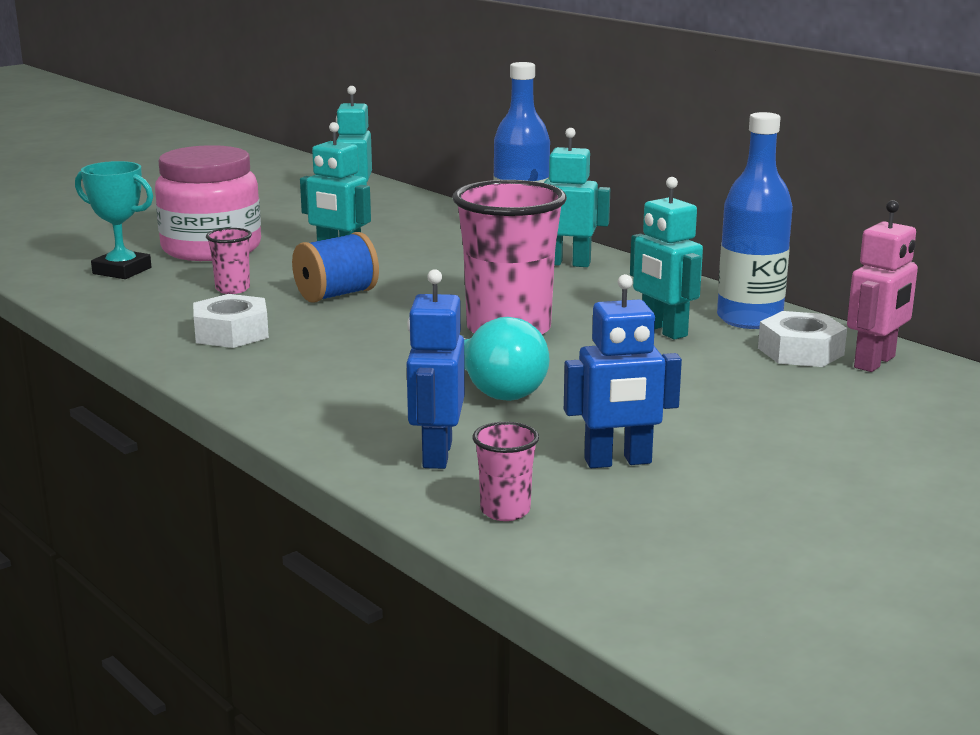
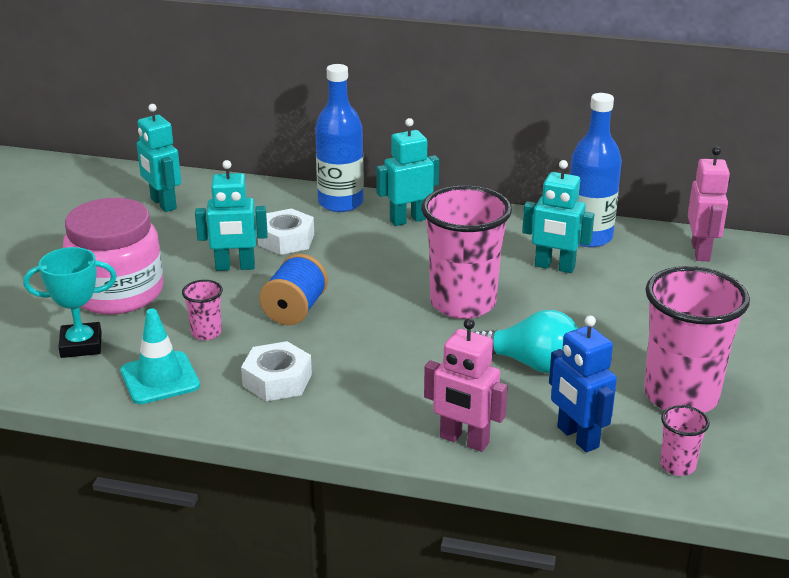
camera: 35 degrees left, 10 degrees up
(140, 305) = (160, 378): none -> turquoise traffic cone
(317, 421) = (464, 440): none -> pink robot
(618, 462) = (680, 396): blue robot -> pink cup
(800, 351) = (652, 257): white nut -> white nut (286, 240)

